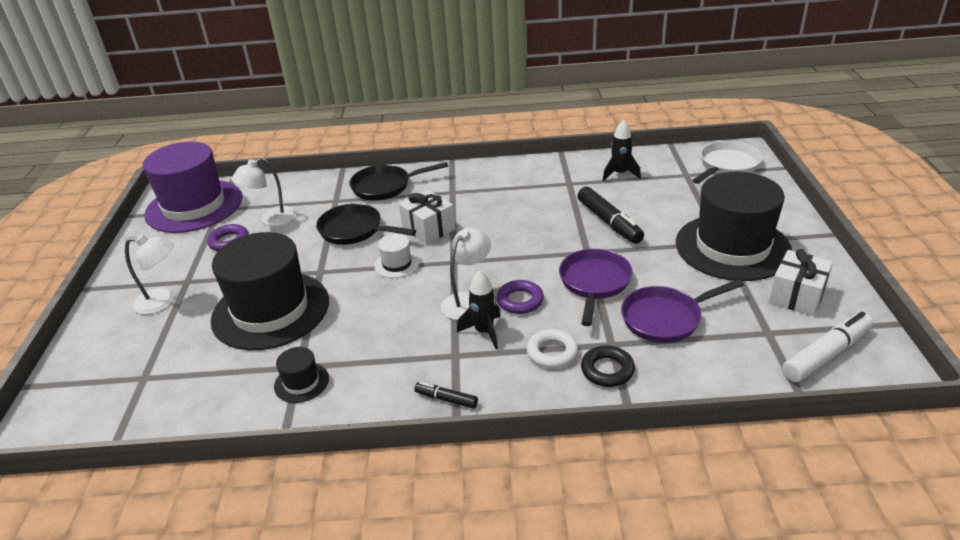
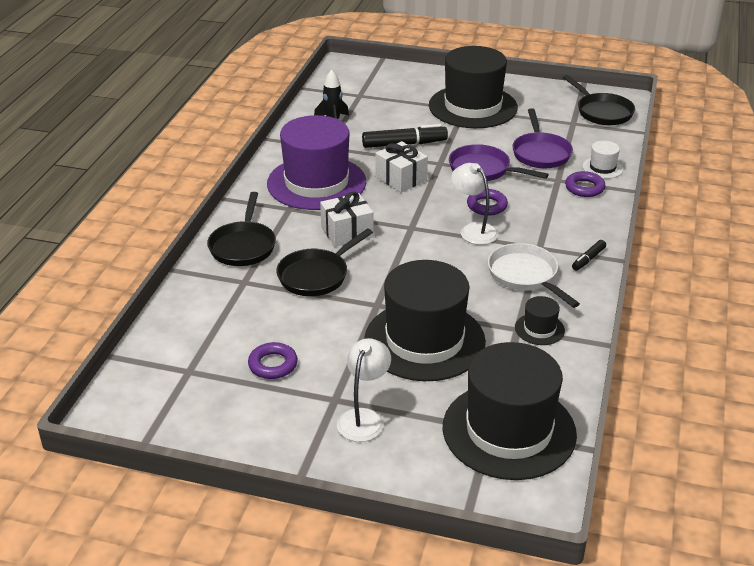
camera: 75 degrees left, 0 degrees up
(141, 390) = (509, 430): none -> black hat
(194, 206) = (163, 392): purple hat -> purple hat (316, 183)
(271, 220) = (249, 330): white lamp -> none
(397, 264) = (394, 258): white hat -> white hat (602, 168)
(484, 332) = (517, 229): black rocket -> none
(552, 352) = (556, 205): white ring -> none
(607, 370) = (584, 188): black ring -> purple ring
(727, 165) = (360, 76): white pan -> white pan (525, 276)
(797, 295) = (541, 102): white gift -> white gift (401, 179)
(826, 354) = (602, 112): white marker -> black pan

